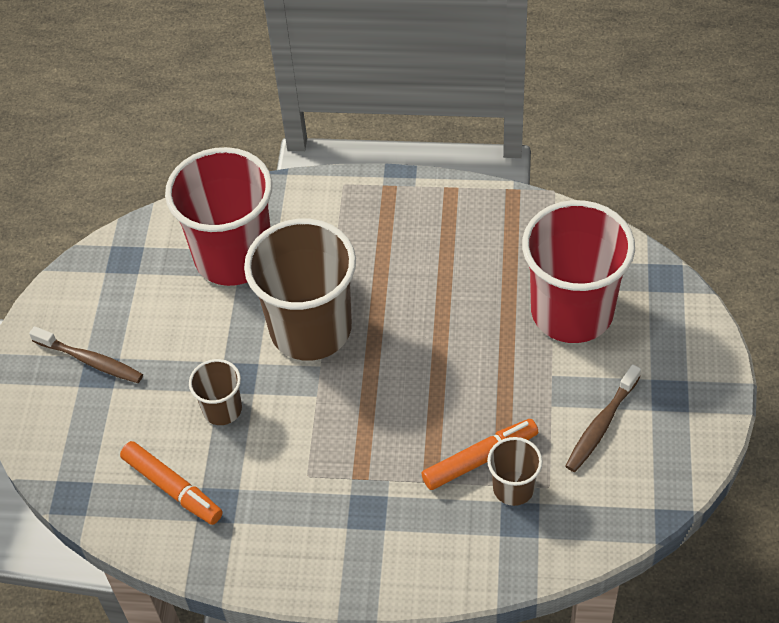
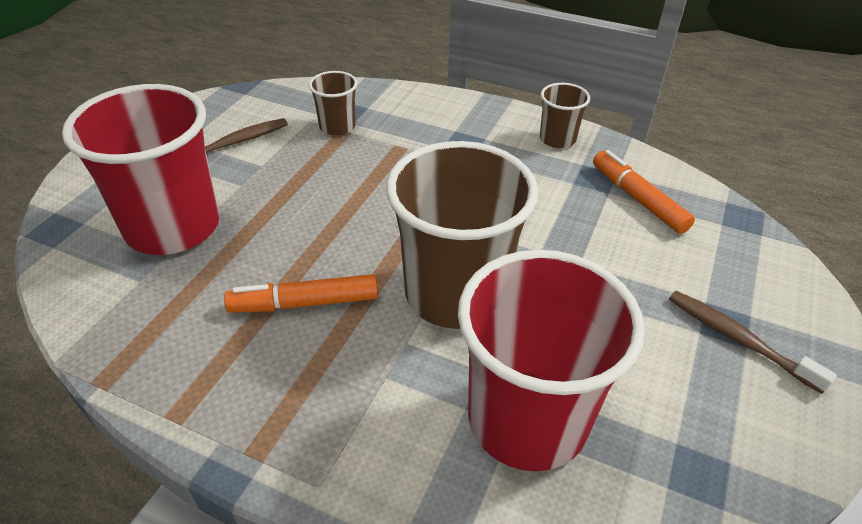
camera: 165 degrees left, 10 degrees down
(222, 409) = (578, 246): brown cup -> brown cup (557, 139)
(480, 459) = (350, 149): orange marker -> orange marker (304, 303)

